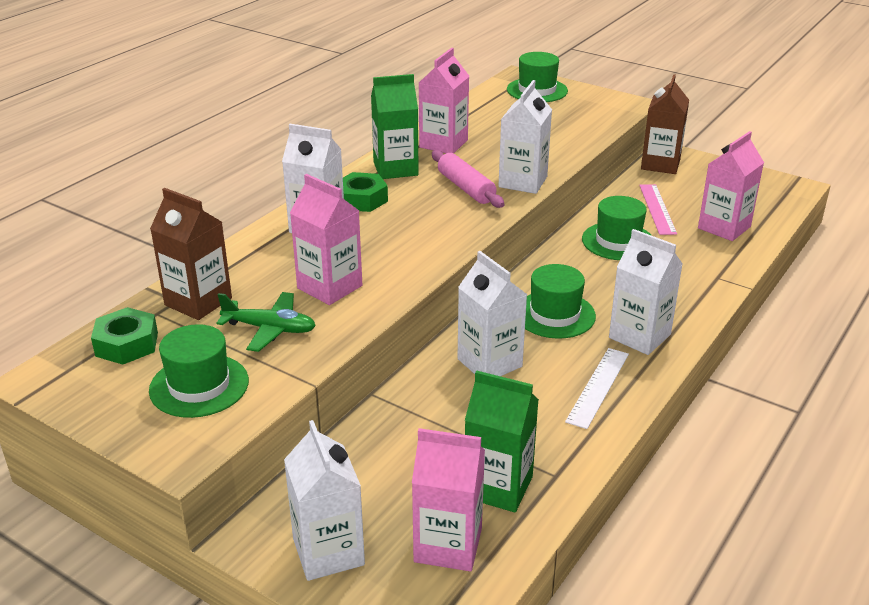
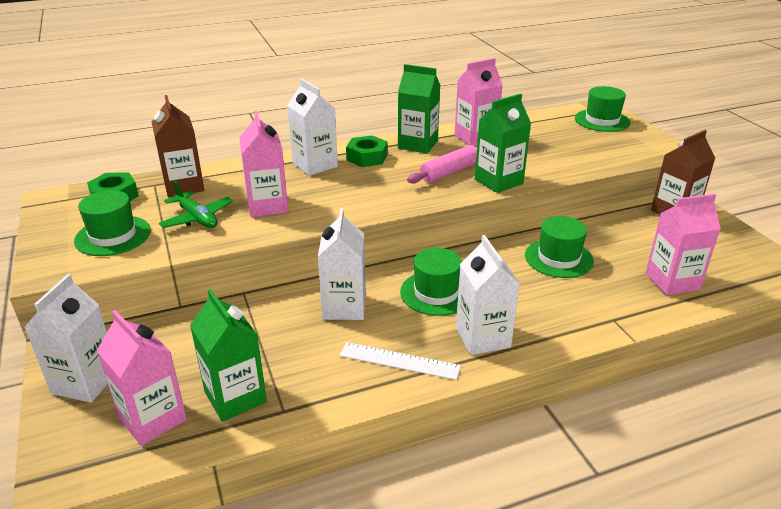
camera: 35 degrees right, 0 degrees up
(466, 188) = (449, 172): pink rolling pin -> pink rolling pin turned 45 degrees clockwise
(523, 182) = (498, 181): white carton -> green carton
(598, 387) = (399, 361): white ruler -> white ruler turned 45 degrees clockwise
(657, 209) = (626, 245): pink ruler -> none

